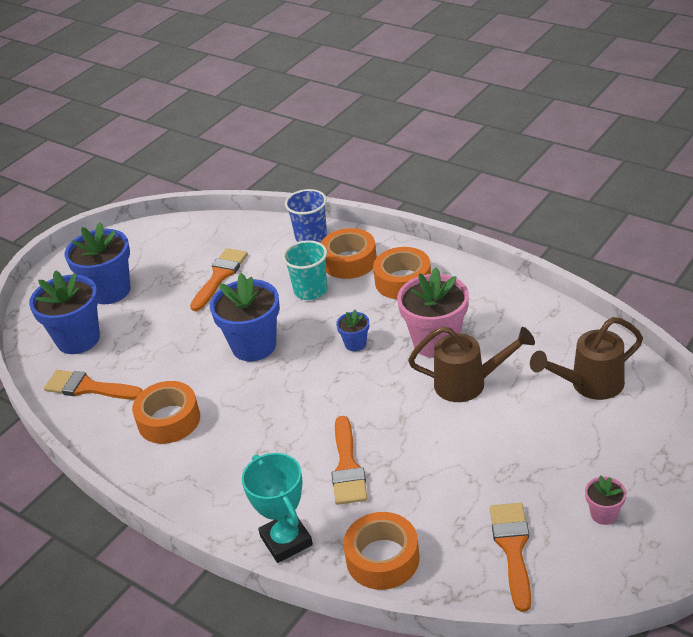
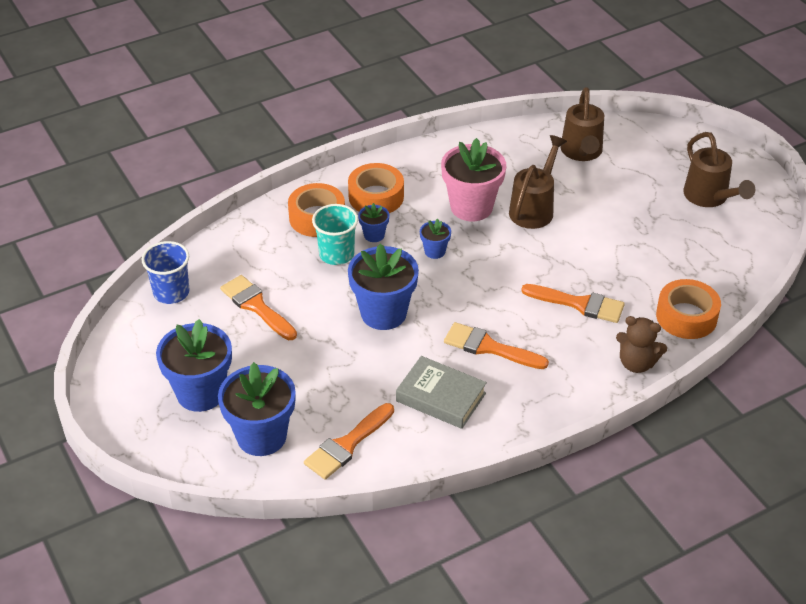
camera: 70 degrees left, 5 degrees up
(169, 420) = (440, 397): orange tape -> grey book
(286, 540) = (636, 363): turquoise trophy -> brown teddy bear
(311, 237) = (255, 228): blue cup -> blue cup (171, 292)
(351, 300) = (374, 235): none -> blue flower pot
(513, 548) = (715, 250): orange brush -> orange brush (489, 347)
(604, 514) = (709, 197): pink flower pot -> brown watering can

